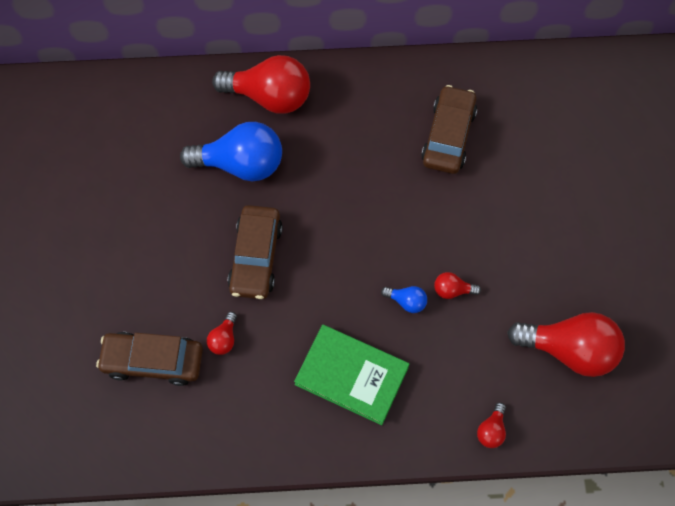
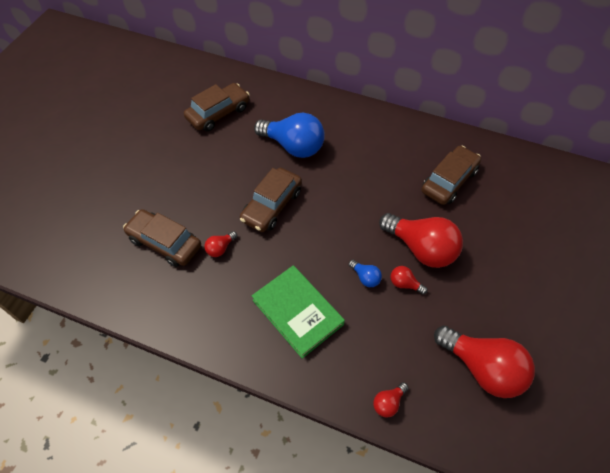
camera: 25 degrees right, 10 degrees down
(118, 154) = (218, 113): none -> brown car
(270, 97) = (334, 115): red light bulb -> red light bulb (421, 248)

